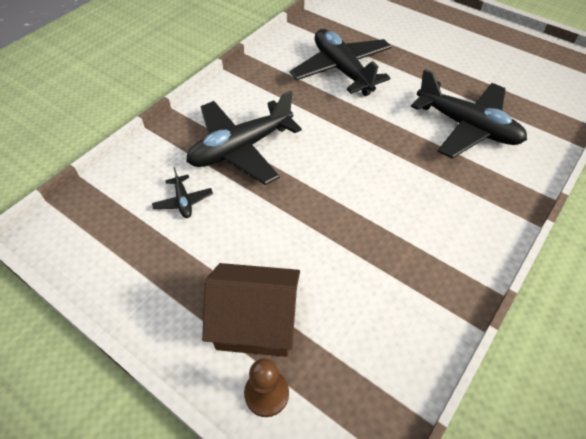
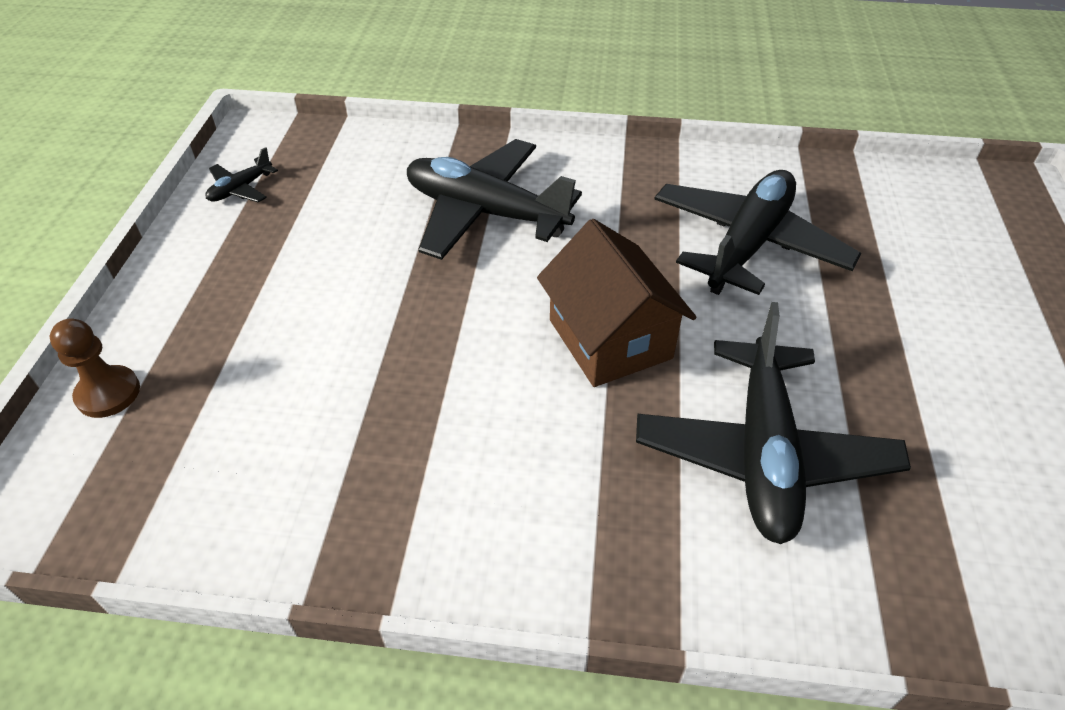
camera: 60 degrees right, 5 degrees down
(183, 201) = (359, 204): black plane -> black plane (241, 189)
(256, 323) = (206, 343): brown house -> brown house (610, 339)

